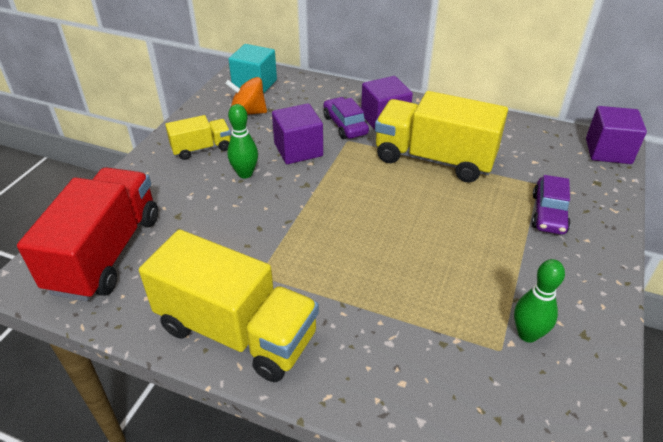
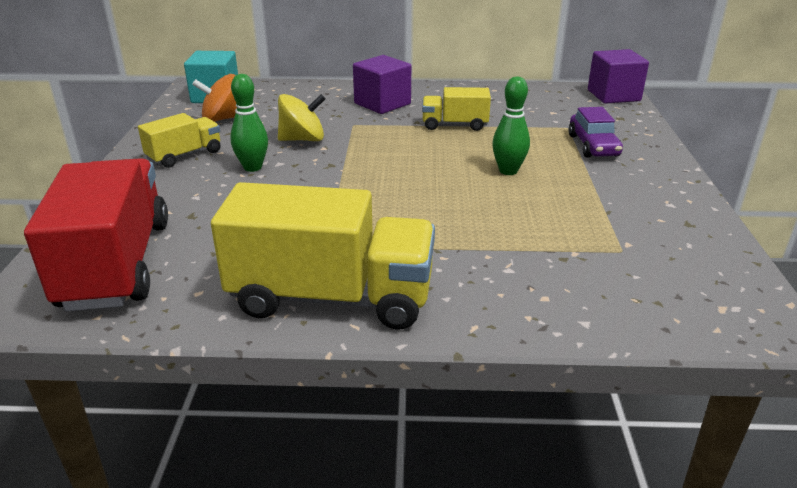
camera: 20 degrees left, 10 degrees down
(298, 150) = (302, 139): purple cube -> yellow spinning top
(345, 125) = (342, 113): purple car -> none
(434, 159) = (454, 125): yellow truck -> yellow truck, size x0.51
(527, 334) = (638, 234): green bowling pin -> green bowling pin (508, 171)

